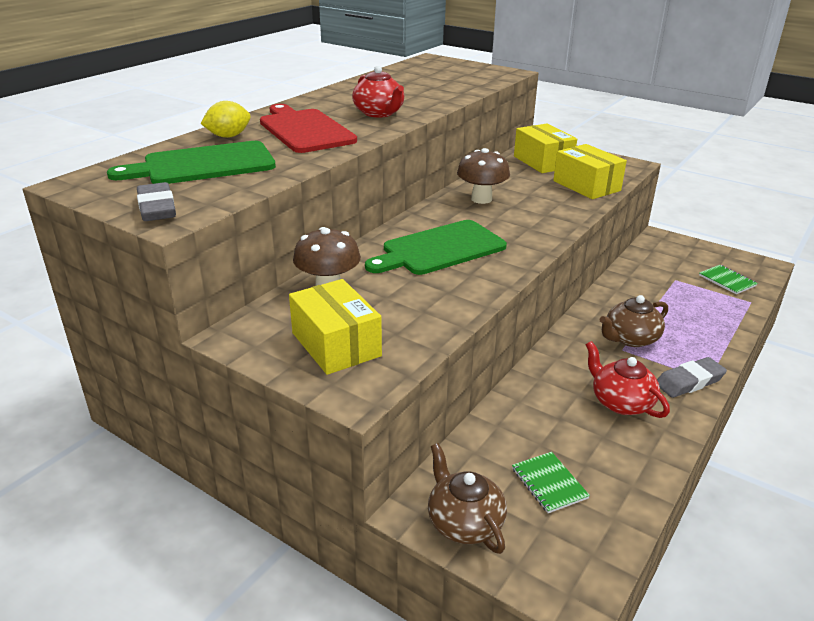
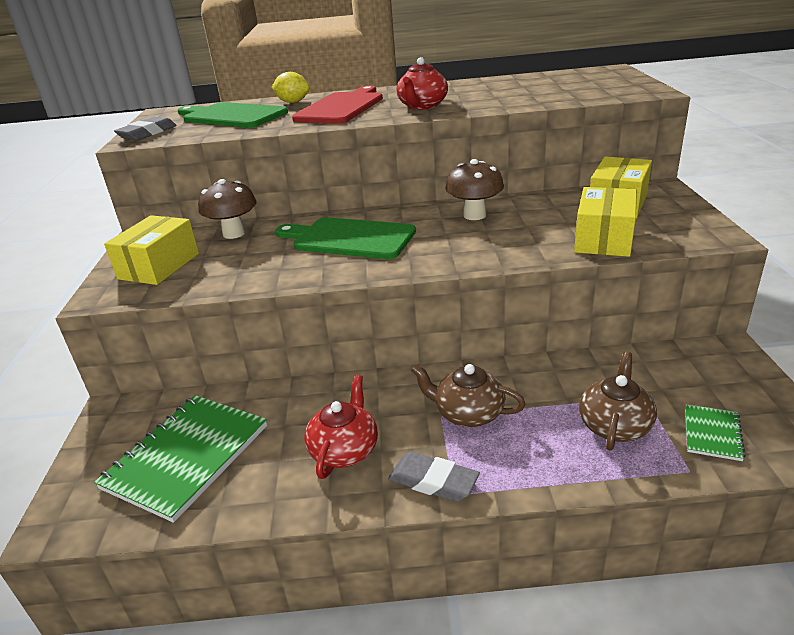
camera: 55 degrees right, 0 degrees up
(464, 522) = (112, 436): brown teapot -> brown teapot (614, 425)
(549, 483) = (187, 456): green notebook -> green notebook, size x2.14

